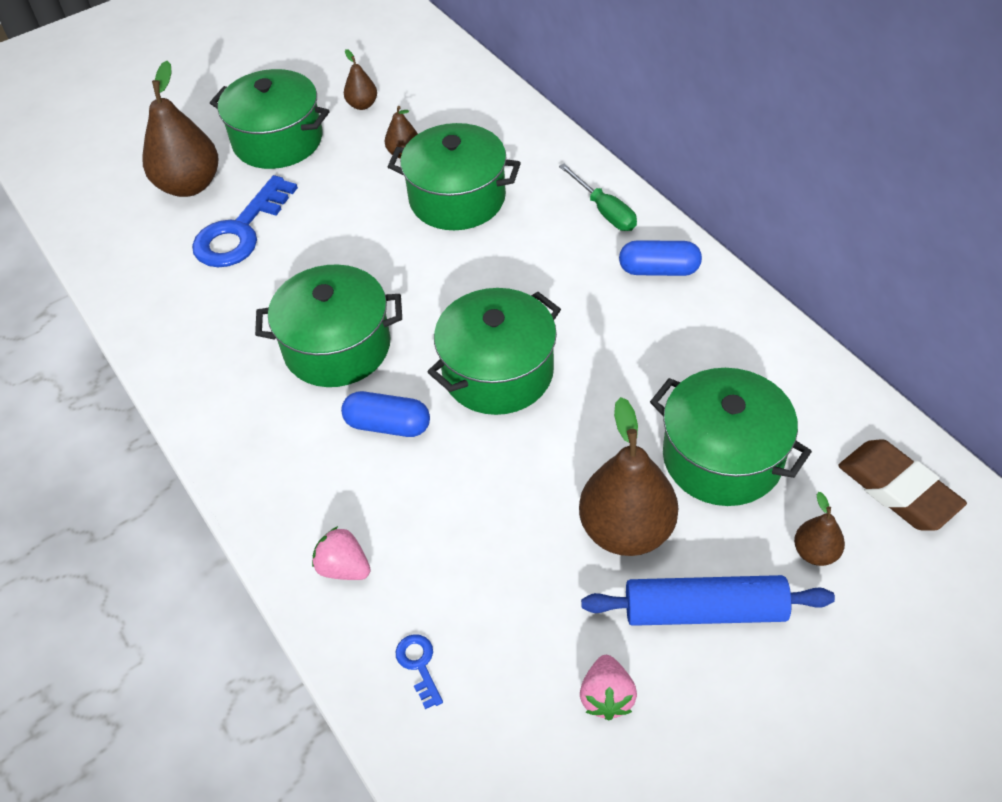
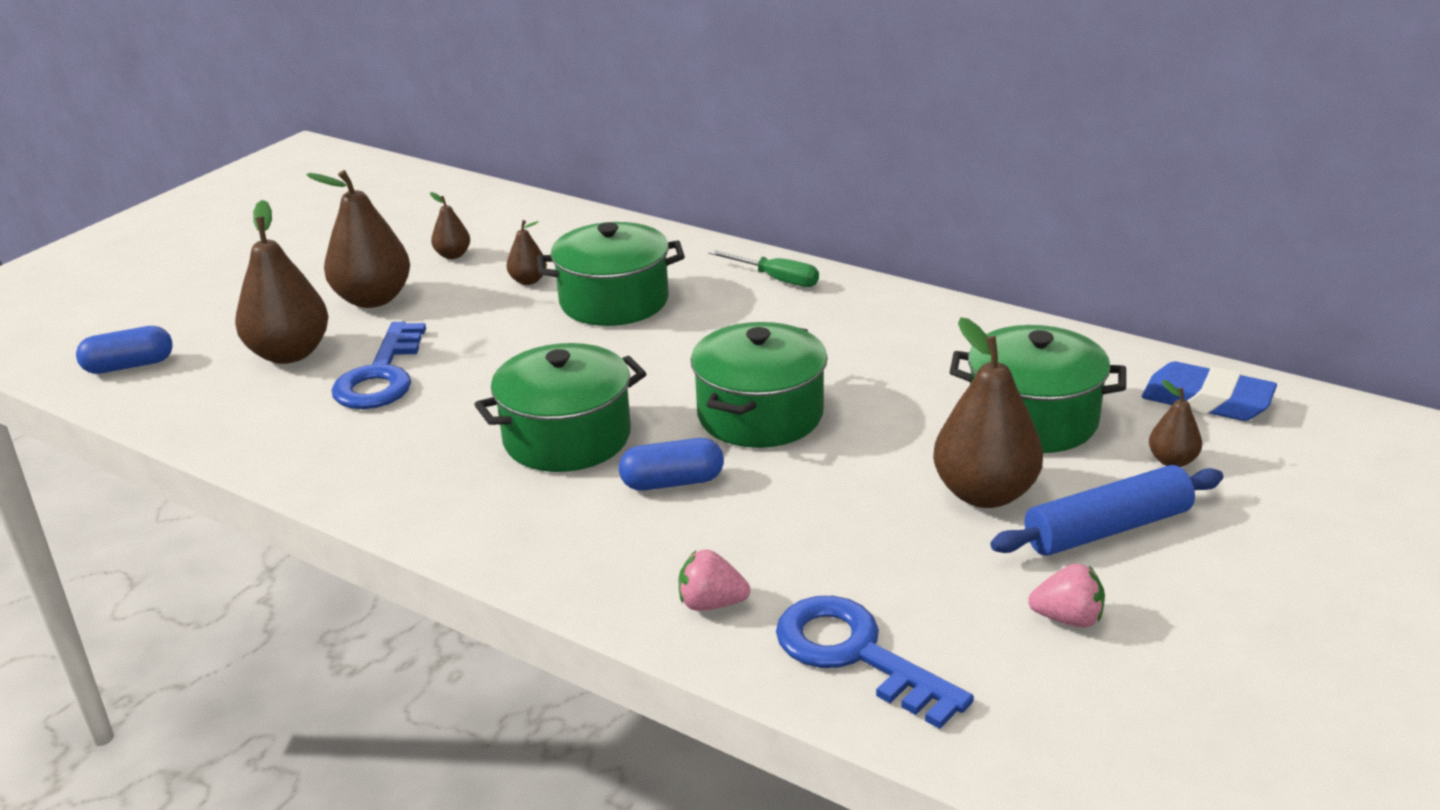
camera: 25 degrees left, 20 degrees down
(278, 140) = (373, 299): green pot -> brown pear
(419, 665) = (856, 654): blue key -> blue key, size x2.29
(607, 697) = (1068, 619): pink strawberry -> pink strawberry turned 60 degrees counterclockwise
(659, 270) = (863, 307): blue capsule -> blue capsule (129, 366)
(897, 490) = (1206, 401): brown eraser -> blue eraser

